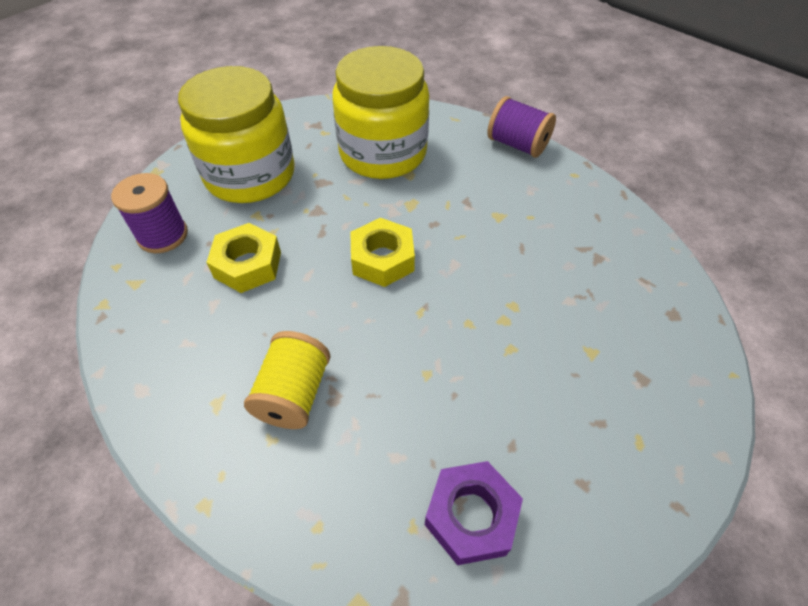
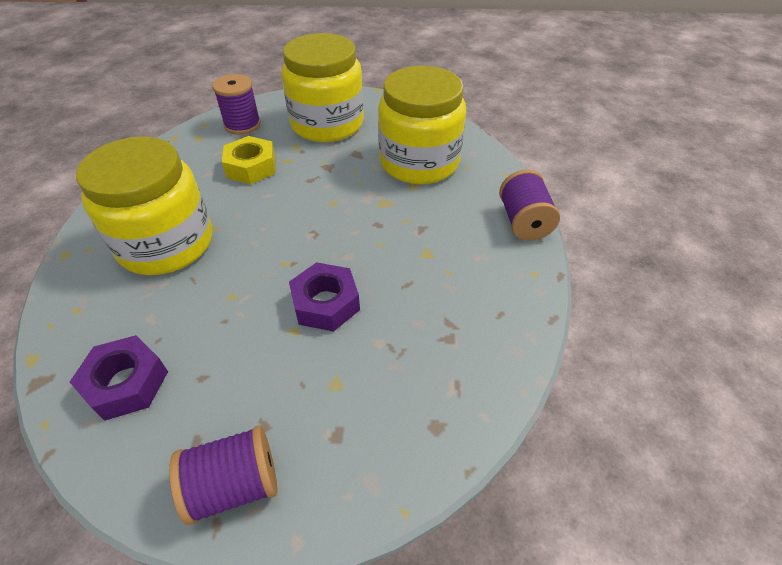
camera: 50 degrees right, 5 degrees down
(294, 394) = (166, 244): yellow spool -> yellow jar
(382, 259) = (315, 218): yellow nut -> none
(498, 310) = (325, 303): none -> purple nut
(648, 474) = (234, 485): none -> purple spool

